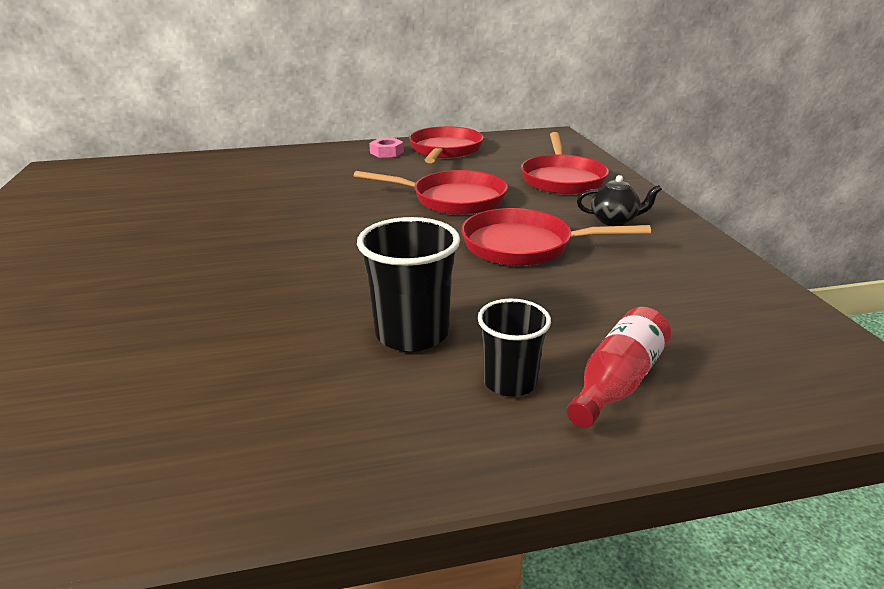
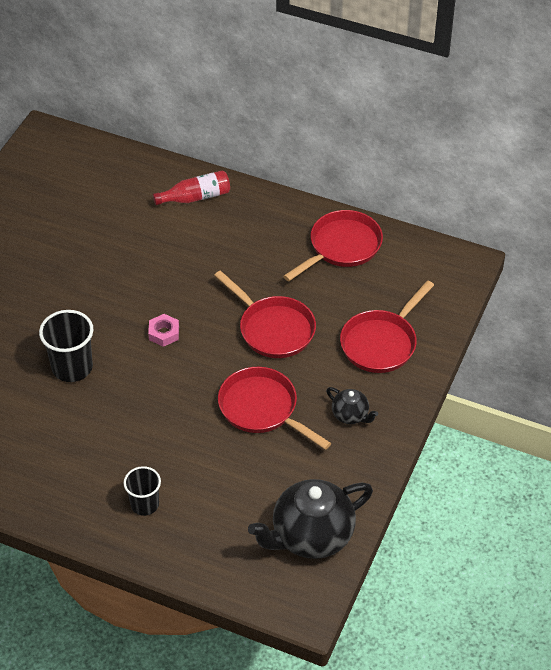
camera: 35 degrees right, 20 degrees up
(387, 152) = (293, 226): pink nut -> pink nut (164, 333)
(412, 333) = (131, 448): black cup -> black cup (72, 367)
(617, 382) = (190, 533): red bottle -> red bottle (195, 197)
(750, 314) = (311, 536): none -> black teapot

